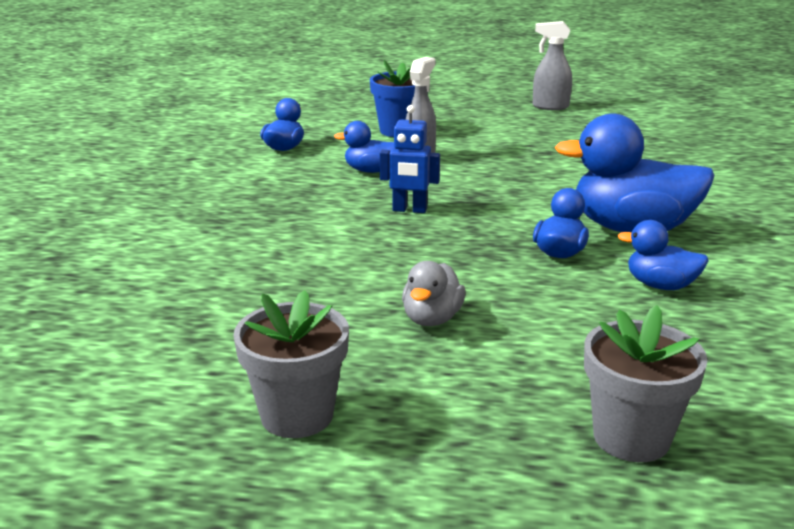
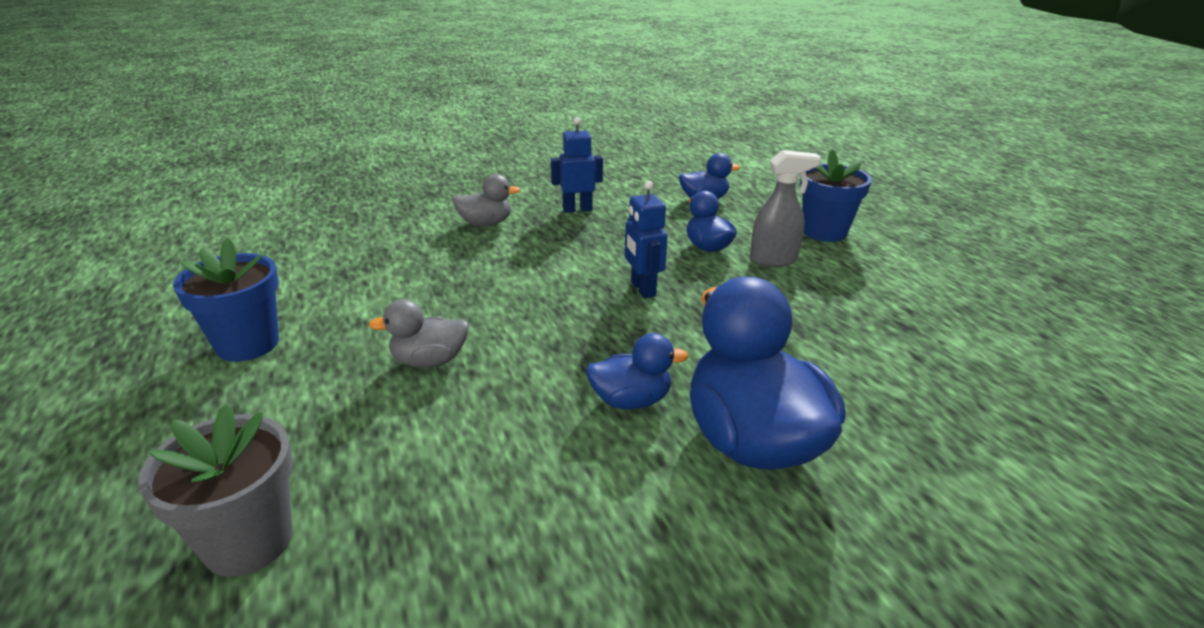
camera: 60 degrees right, 5 degrees up
(188, 243) = (485, 223): none -> grey duck
(223, 197) = (577, 209): none -> blue robot
(297, 415) = (248, 344): grey flower pot -> blue flower pot
(550, 107) = (1059, 293): grey spray bottle -> none
(660, 285) = (610, 497): blue duck -> none

